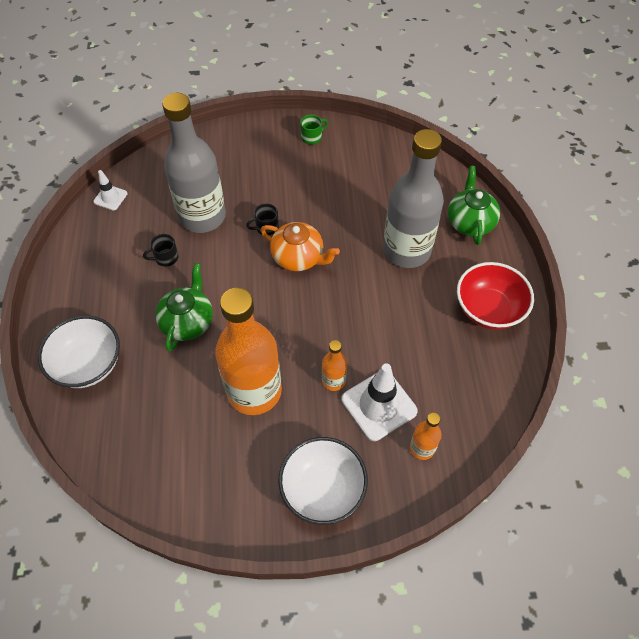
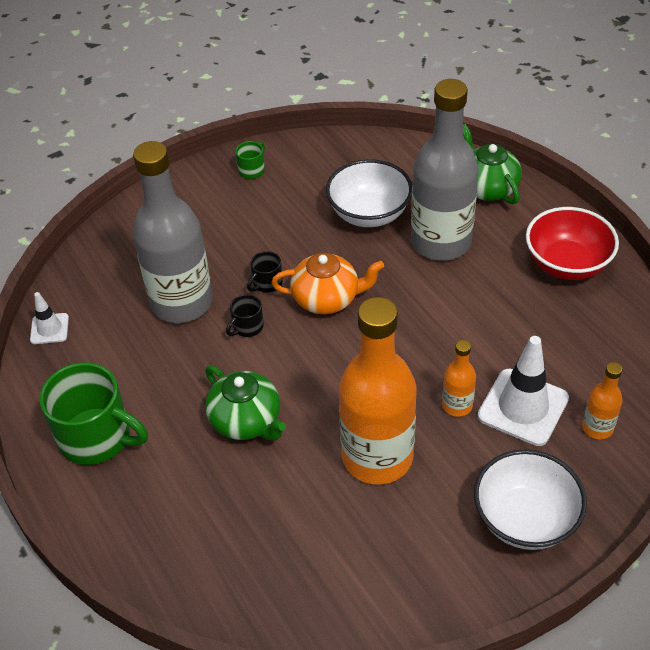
camera: 25 degrees left, 10 degrees down
(88, 364) = (156, 521): white bowl -> white bowl (369, 213)
(90, 288) = (97, 437): none -> green mug
(166, 258) = (169, 365): black mug -> black mug (247, 327)
(188, 322) = (246, 421): green teapot -> green teapot turned 150 degrees clockwise

